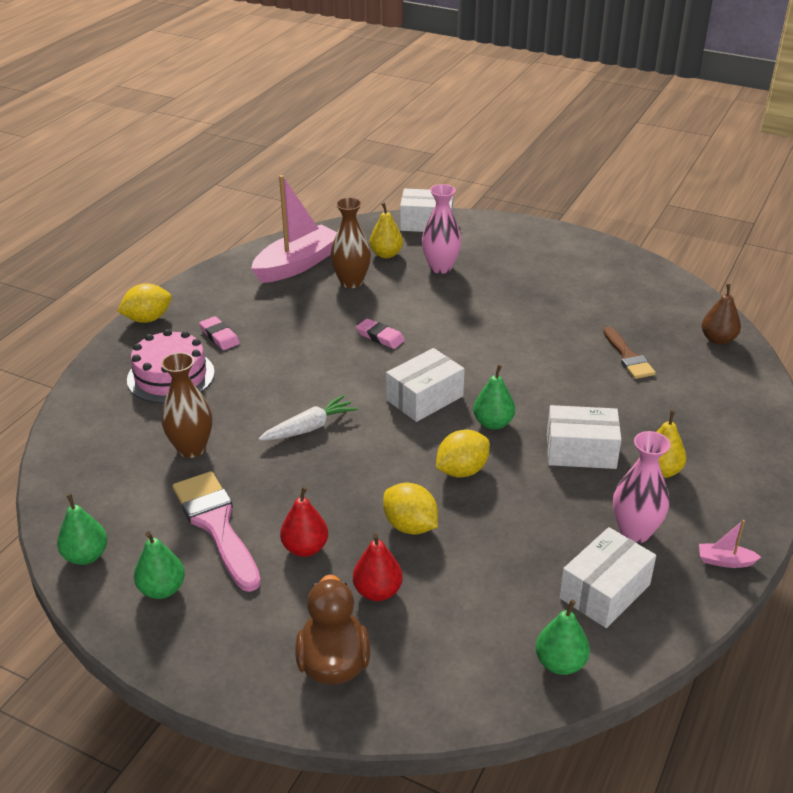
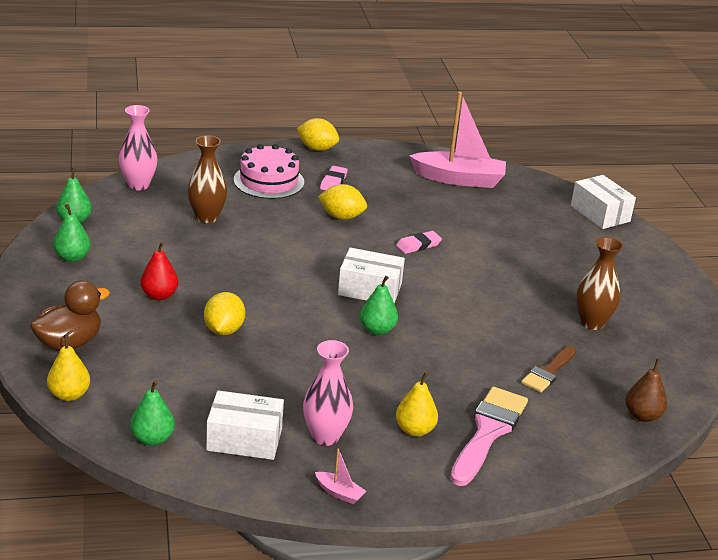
camera: 50 degrees right, 5 degrees down
(216, 525) = (146, 254): pink brush -> pink brush (488, 432)
(309, 428) = (278, 253): white carrot -> none
(351, 282) = (470, 209): brown vase -> brown vase (592, 323)
(377, 591) = (147, 338): red pear -> none
(380, 337) = (418, 245): pink eraser -> pink eraser turned 60 degrees clockwise
(386, 254) = (528, 211): yellow pear -> yellow pear (69, 395)
(440, 267) = (546, 241): pink vase -> pink vase (138, 185)
(462, 470) = (306, 333): yellow lemon -> yellow lemon (341, 217)
(581, 451) = (393, 382): white box -> none
(725, 561) = (339, 493): pink boat -> pink boat turned 150 degrees clockwise

